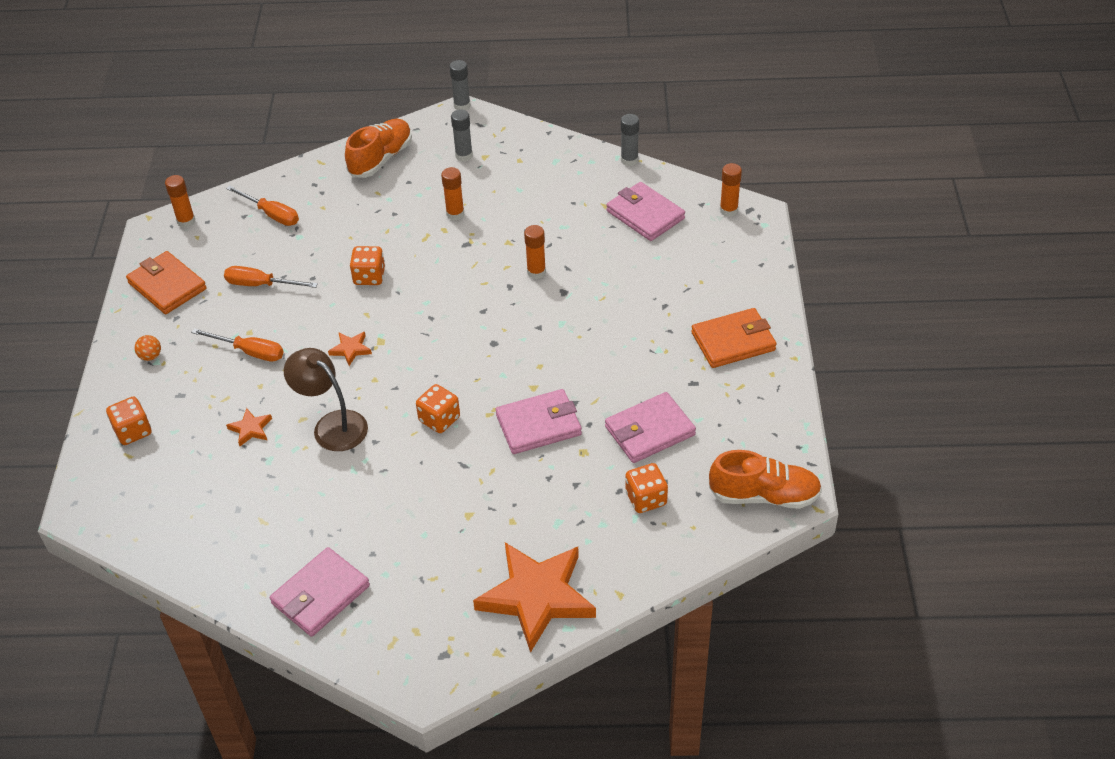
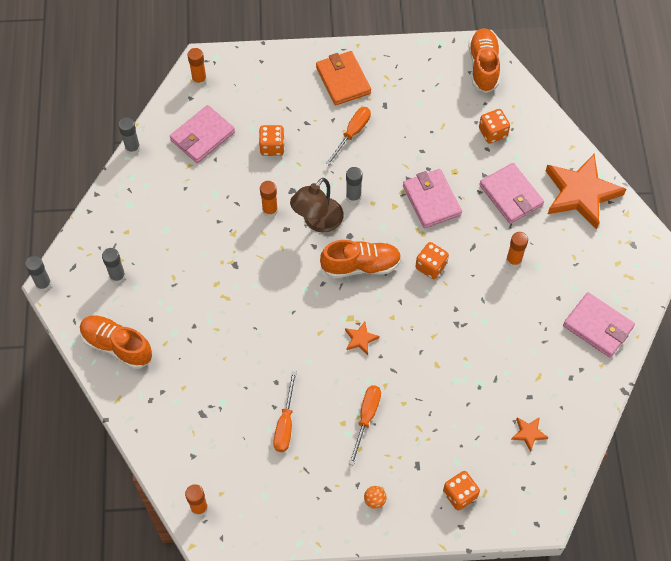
camera: 95 degrees left, 15 degrees up
(167, 286) = (287, 506): orange wallet -> none
(251, 429) = (450, 401): orange star -> orange star (528, 433)
(271, 214) = (192, 431): orange screwdriver -> orange screwdriver (352, 133)
(332, 425) = (441, 341): brown lamp -> brown lamp (317, 221)
(369, 277) = (275, 336): orange dice -> orange dice (272, 147)
(450, 352) = (361, 265): none -> orange shoe
(455, 214) = (197, 276): orange glue stick -> orange glue stick (513, 260)
(549, 347) = (353, 197): none -> grey glue stick
(649, 431) = (432, 131): pink wallet -> pink wallet (511, 195)

